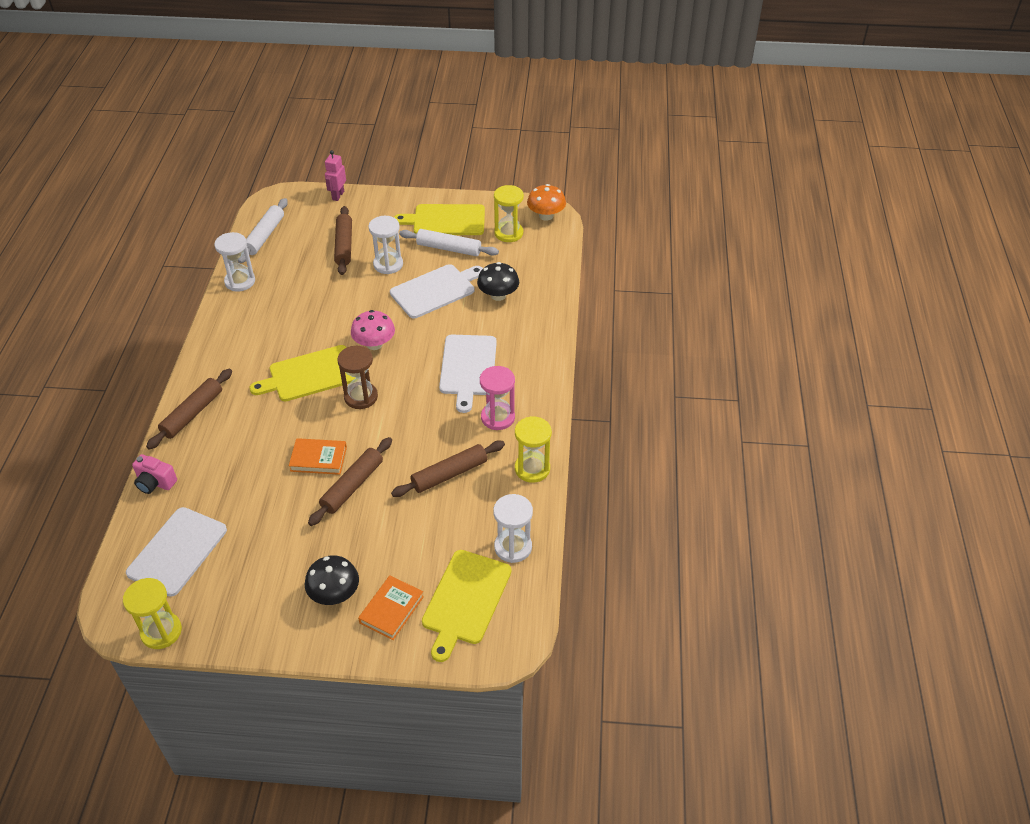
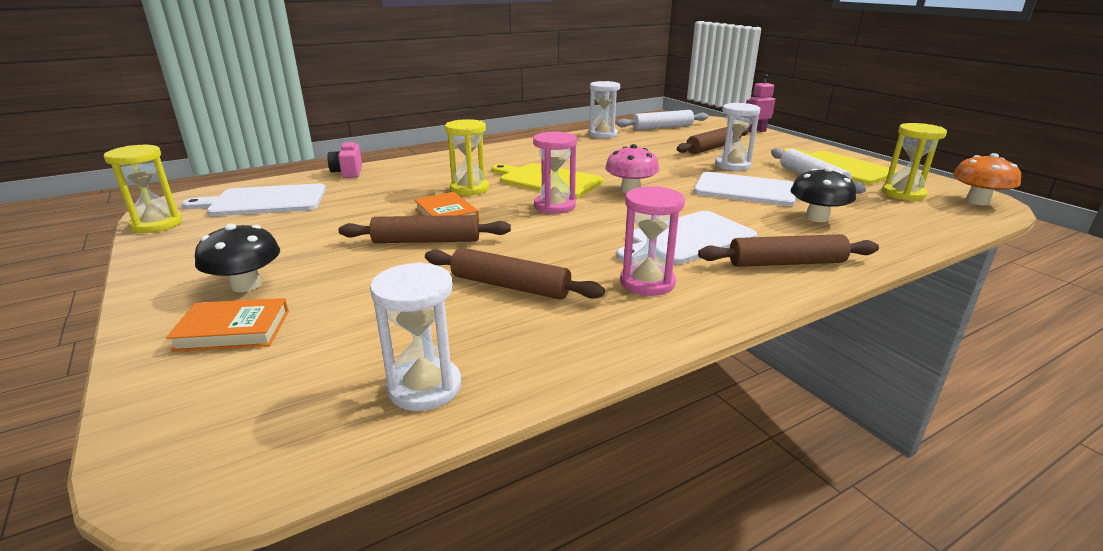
camera: 55 degrees right, 20 degrees down
(192, 414) = (440, 161): brown rolling pin -> brown rolling pin (786, 263)
(361, 397) = (554, 206): brown hourglass -> pink hourglass
(465, 600) = (279, 385): yellow cutting board -> none
(532, 469) = (599, 342): yellow hourglass -> yellow hourglass (469, 189)

